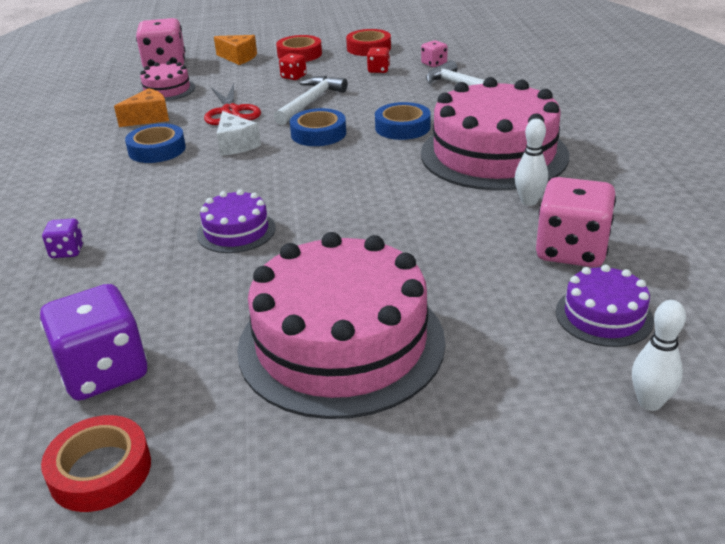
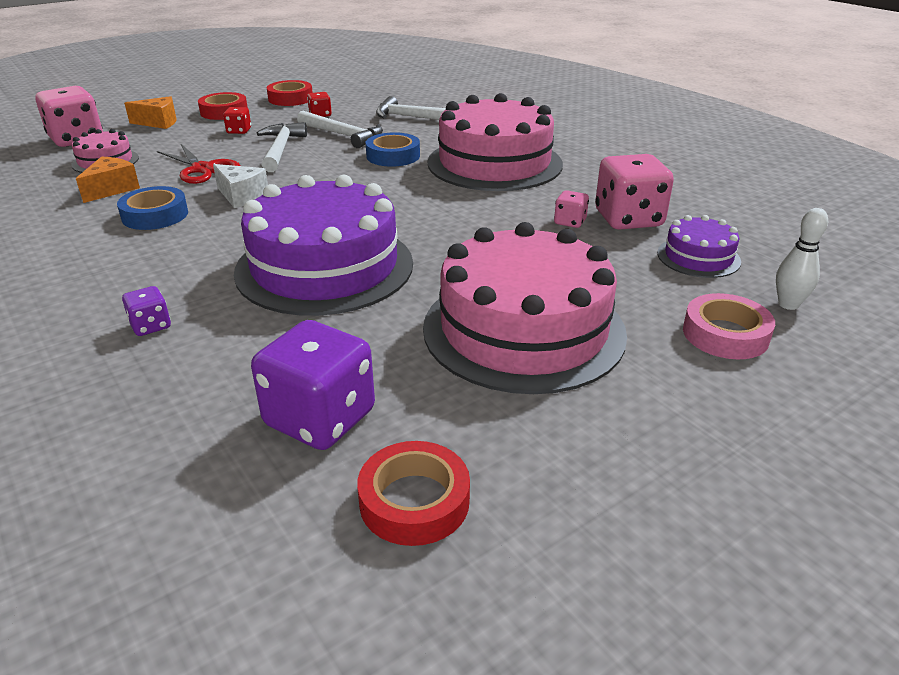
camera: 30 degrees left, 0 degrees up
(236, 231) = (324, 267): purple cake -> purple cake, size x2.14
(318, 134) = (318, 173): blue tape -> none
(379, 96) = (343, 135): none -> white hammer
(434, 64) = (367, 104): pink dice -> pink dice (570, 222)
(529, 201) = (559, 192): white bowling pin -> none
(537, 413) = (725, 334): none -> pink tape

